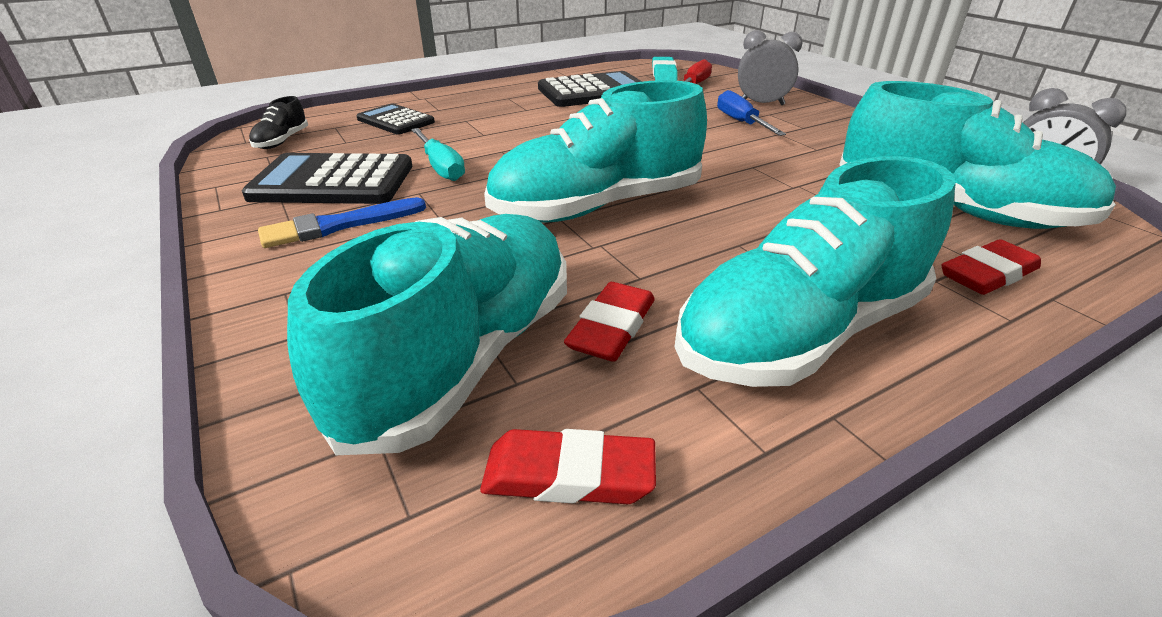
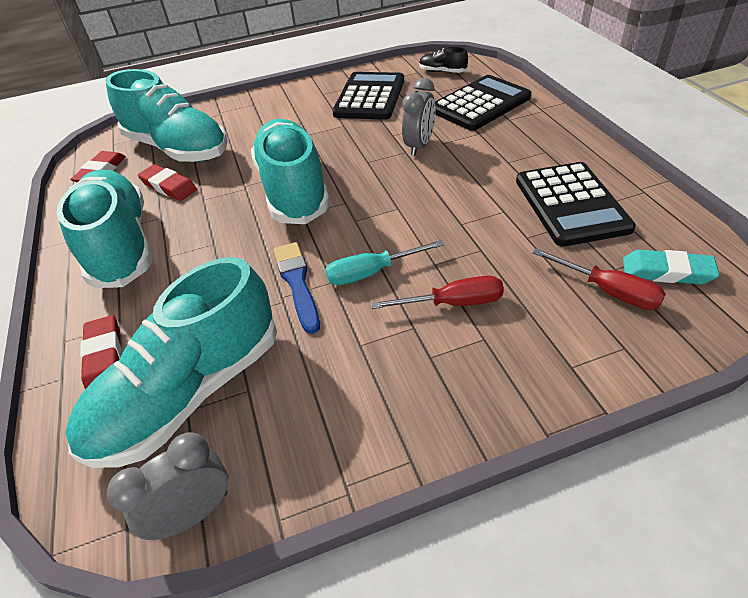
camera: 105 degrees right, 10 degrees up
(338, 225) = (311, 107): blue brush -> blue brush (297, 283)
(395, 121) = (480, 104): black calculator -> black calculator, size x1.63
(441, 167) = (380, 129): turquoise screwdriver -> turquoise screwdriver (371, 273)
(741, 122) = (453, 303): blue screwdriver -> red screwdriver
(761, 103) = (527, 342): grey clock -> grey clock (419, 146)

